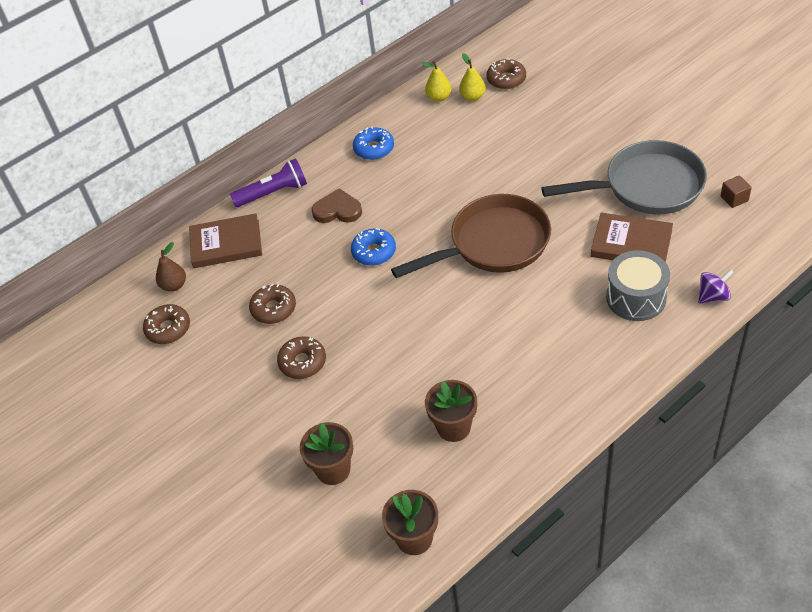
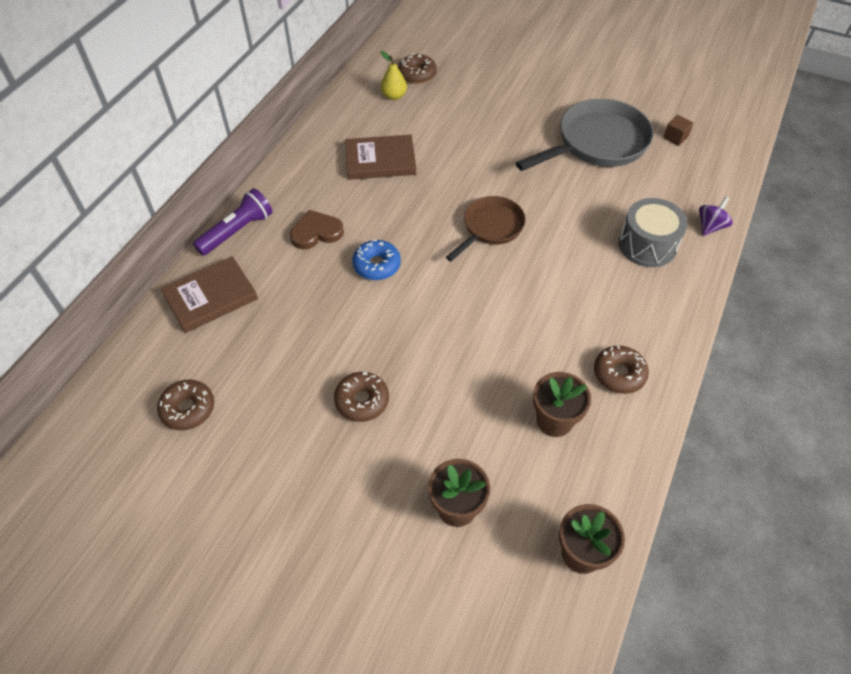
camera: 30 degrees left, 5 degrees up
(174, 285) = (171, 358): brown pear -> none
(273, 309) = (300, 352): brown donut -> brown donut (619, 374)
(374, 149) = (322, 164): blue donut -> none
(439, 97) = (361, 103): yellow pear -> none
(493, 244) = (490, 228): brown pan -> brown pan, size x0.61
(631, 243) = (614, 197): brown book -> brown book (380, 160)

